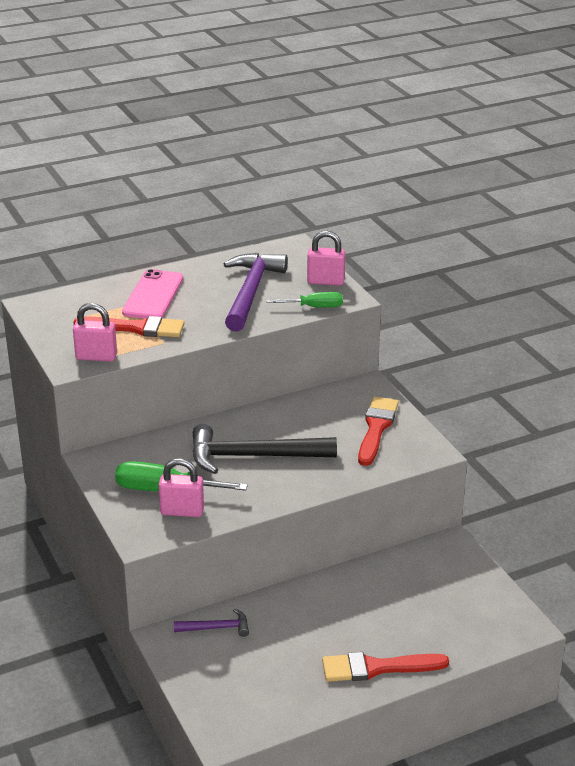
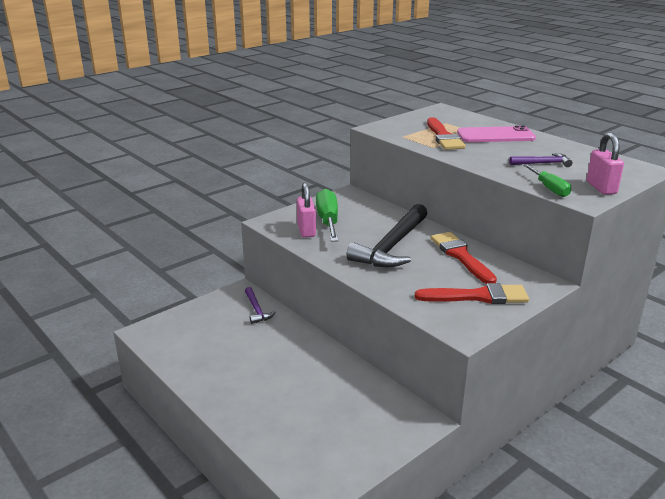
camera: 75 degrees right, 5 degrees down
(96, 357) = (394, 132): pink padlock -> none
(251, 292) = (543, 163): purple hammer -> purple hammer, size x0.48
(253, 456) = (392, 246): black hammer -> black hammer turned 135 degrees counterclockwise
(377, 668) = (231, 395): red brush -> red brush (461, 256)

